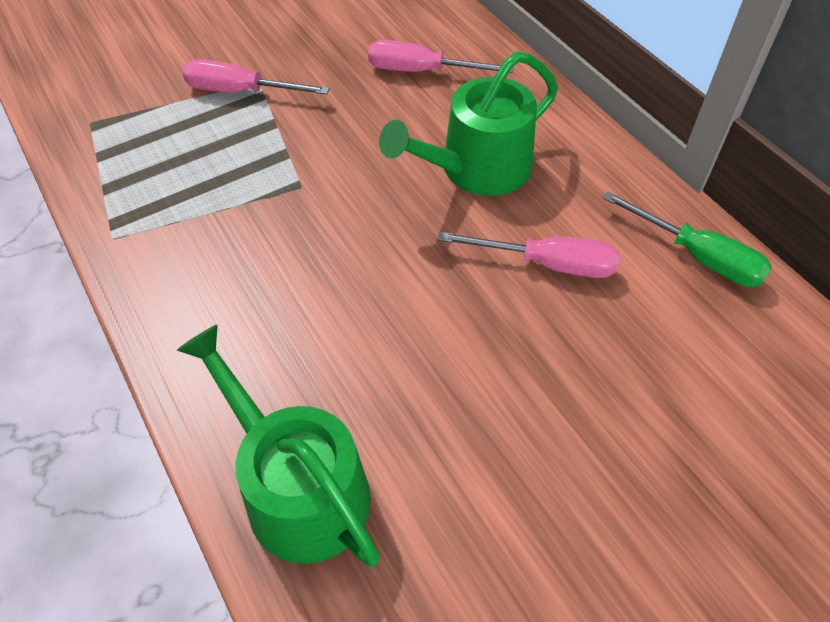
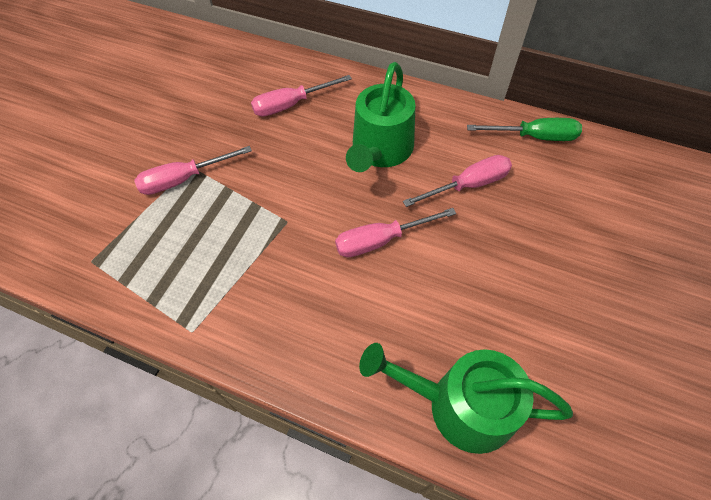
camera: 35 degrees left, 5 degrees up
(382, 264) = (381, 240): none -> pink screwdriver

